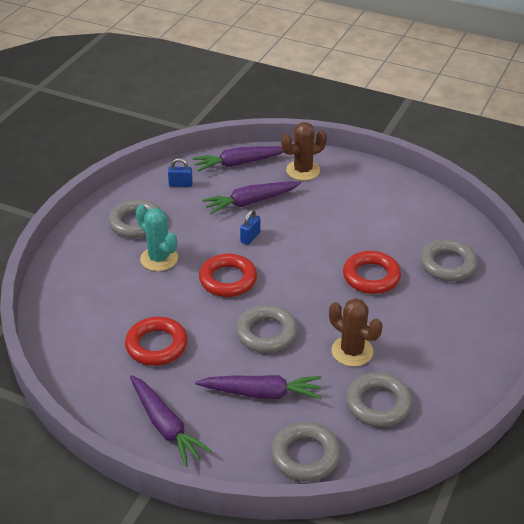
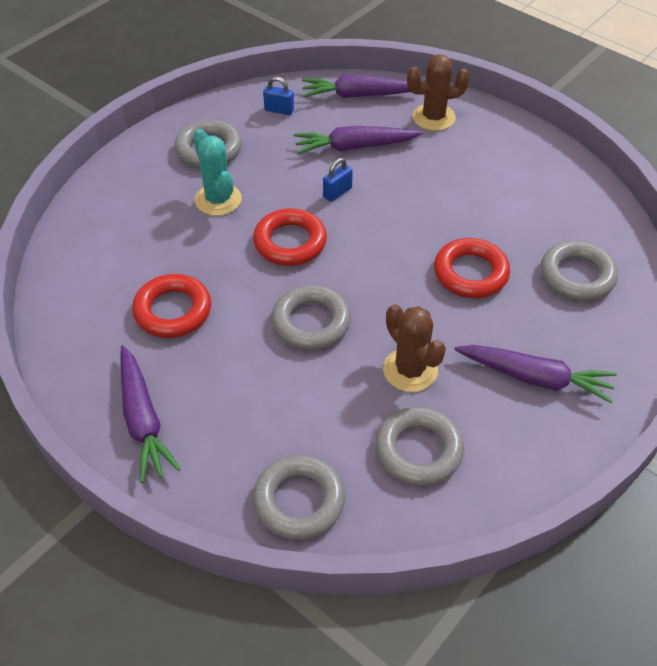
camera: 15 degrees right, 10 degrees up
(262, 393) = (276, 402): purple carrot -> purple carrot (535, 378)

